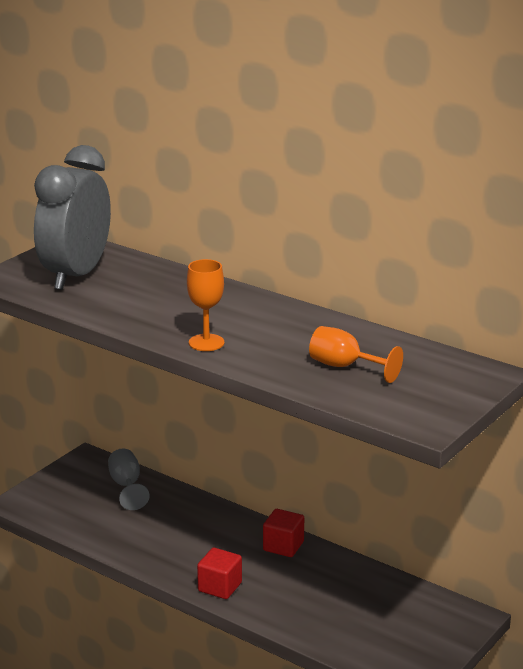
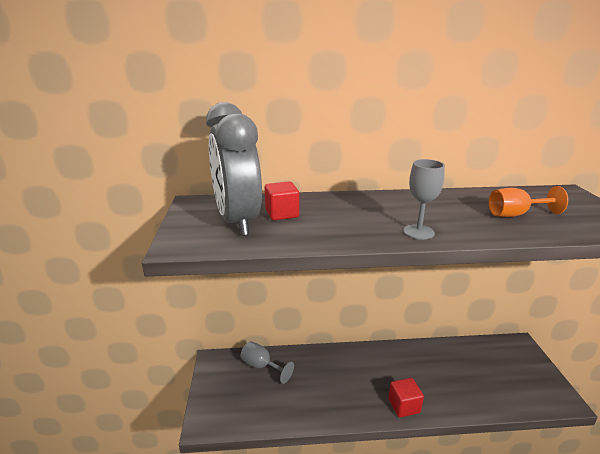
camera: 40 degrees left, 0 degrees up
(206, 343) = (418, 232): orange goblet -> grey goblet
(283, 546) = (393, 355): red cube -> red cube (282, 213)

